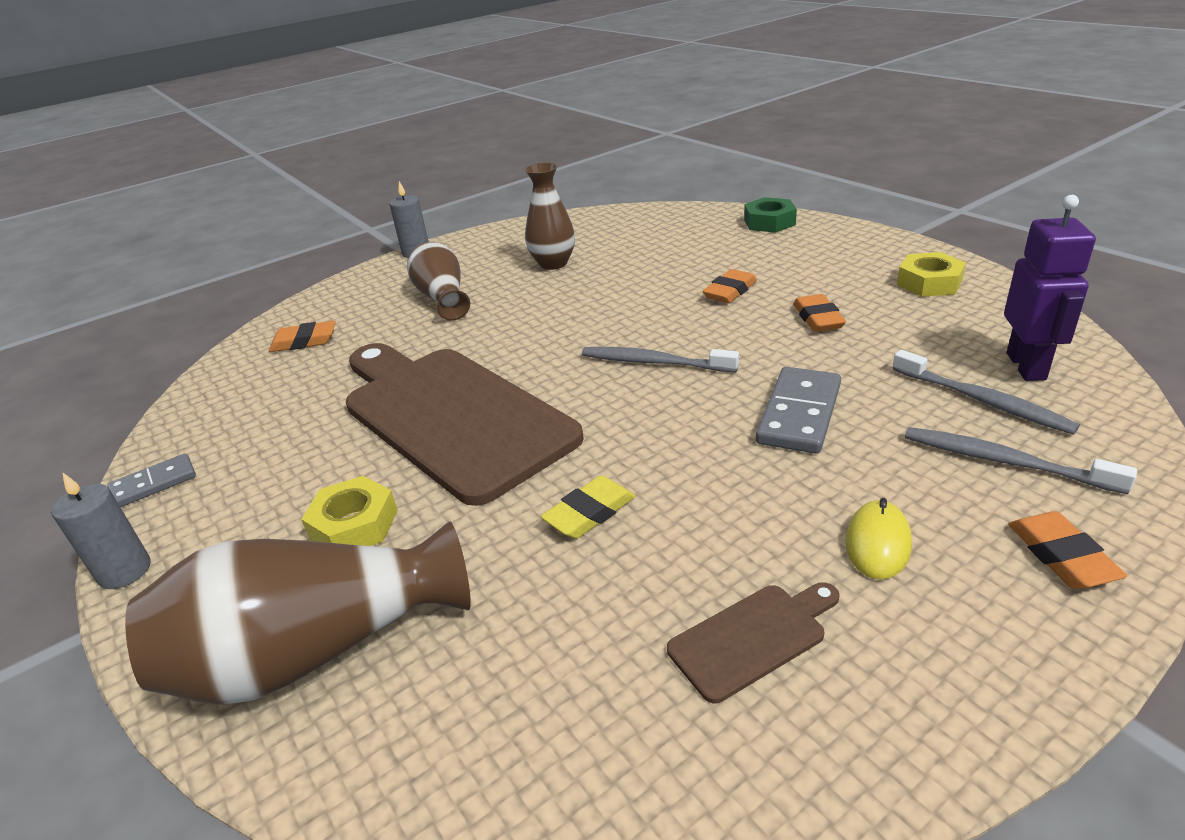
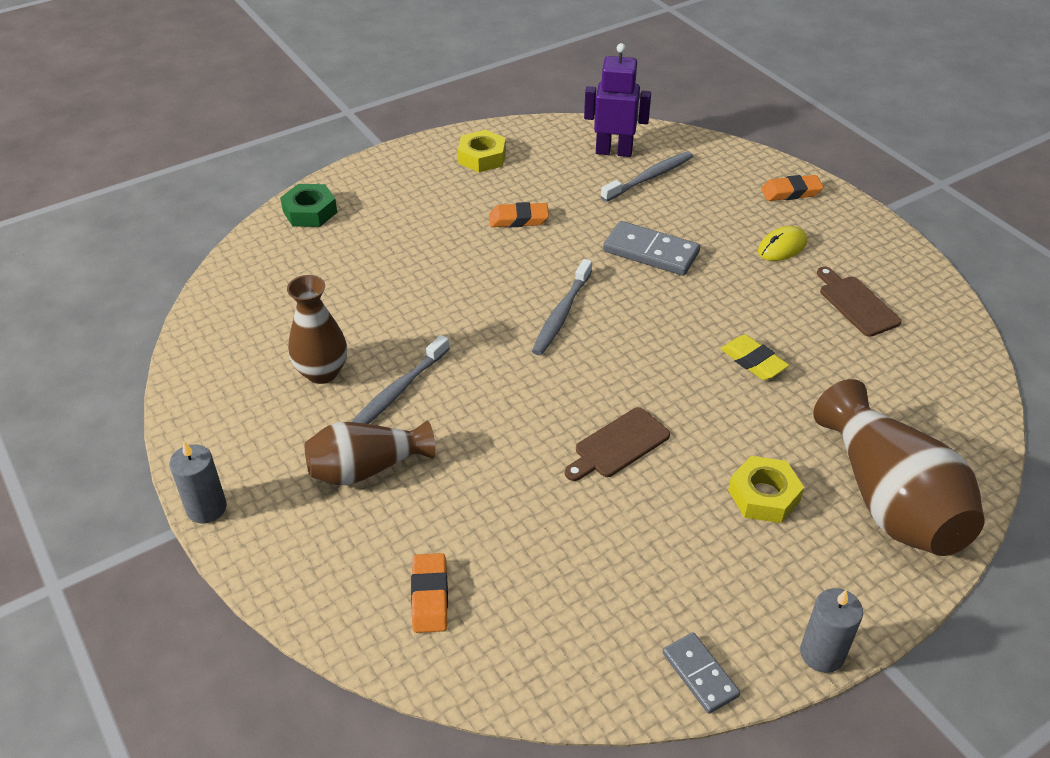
camera: 90 degrees left, 10 degrees up
(450, 416) = (618, 445): brown cutting board -> brown cutting board, size x0.41
(730, 291) = (450, 257): orange eraser -> none
(878, 543) = (782, 247): yellow mouse -> yellow mouse turned 60 degrees counterclockwise
(1005, 462) = (712, 187): grey toothbrush -> grey toothbrush (397, 392)

